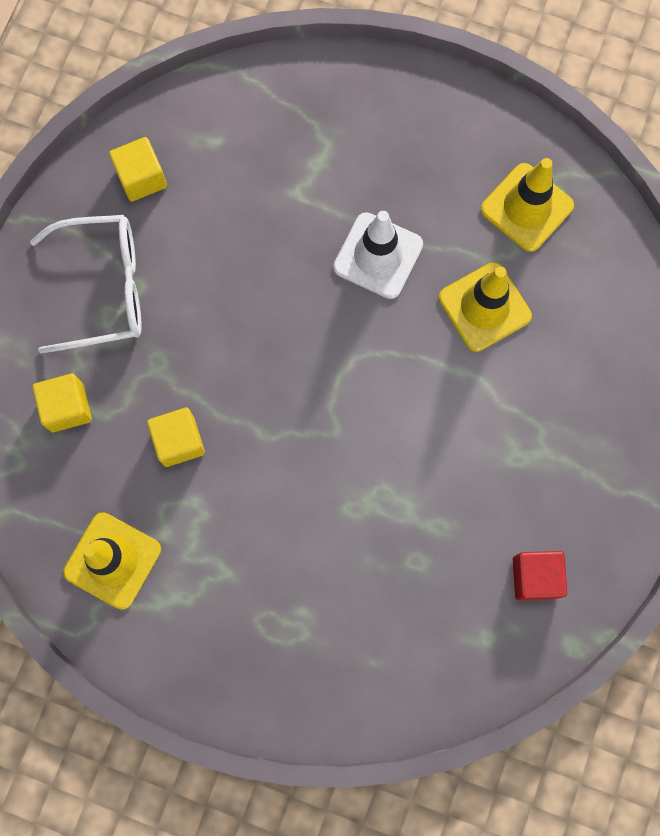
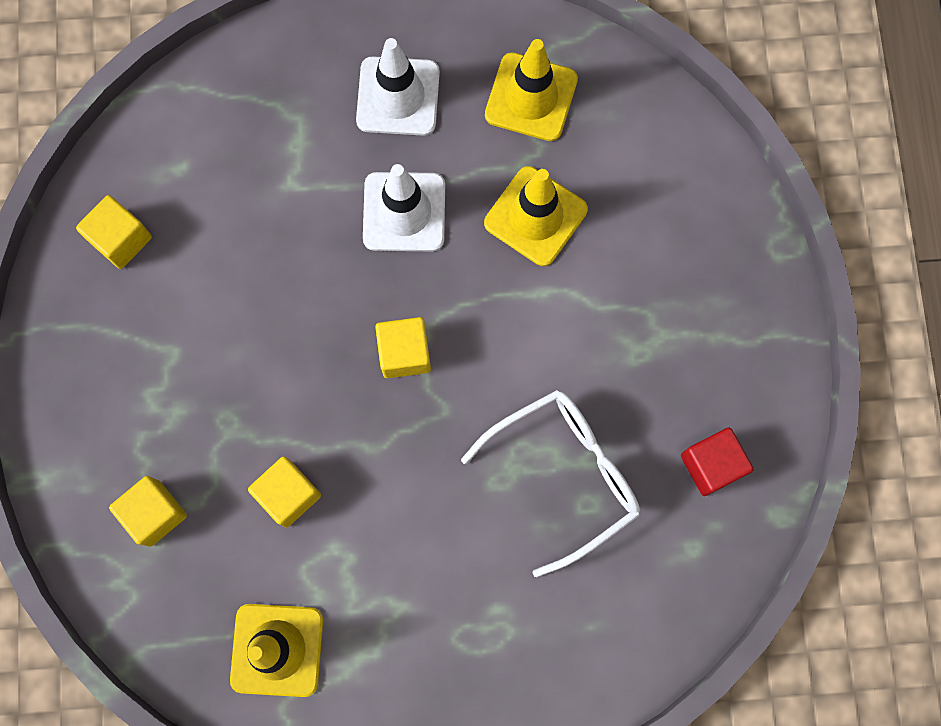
camera: 25 degrees left, 0 degrees up
(103, 289) = (135, 372): white glasses -> white glasses (564, 476)
(325, 370) = (404, 353): none -> yellow cube
(417, 159) = (398, 96): none -> white traffic cone

